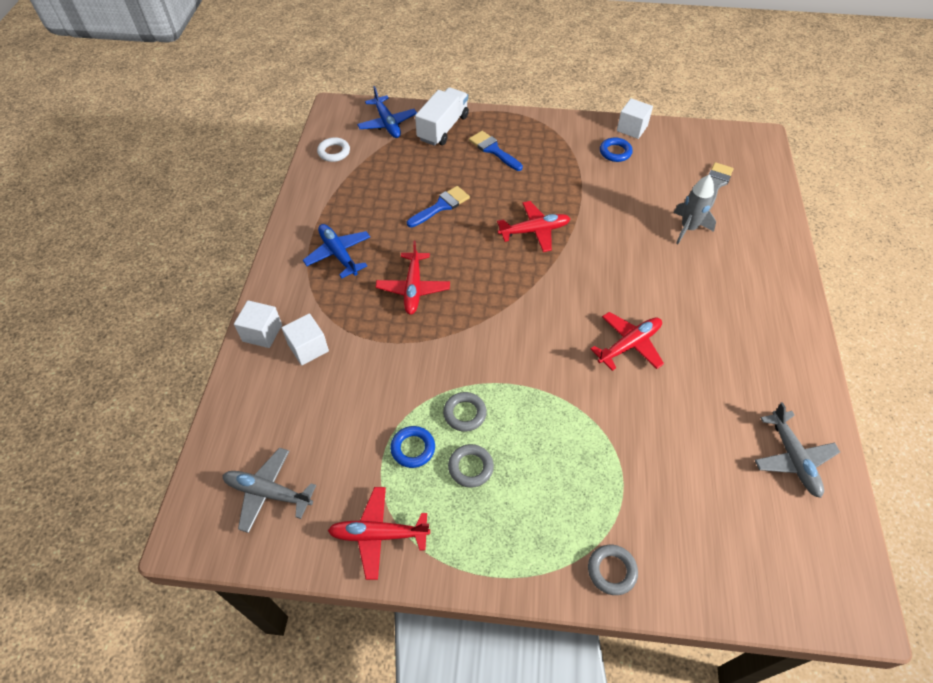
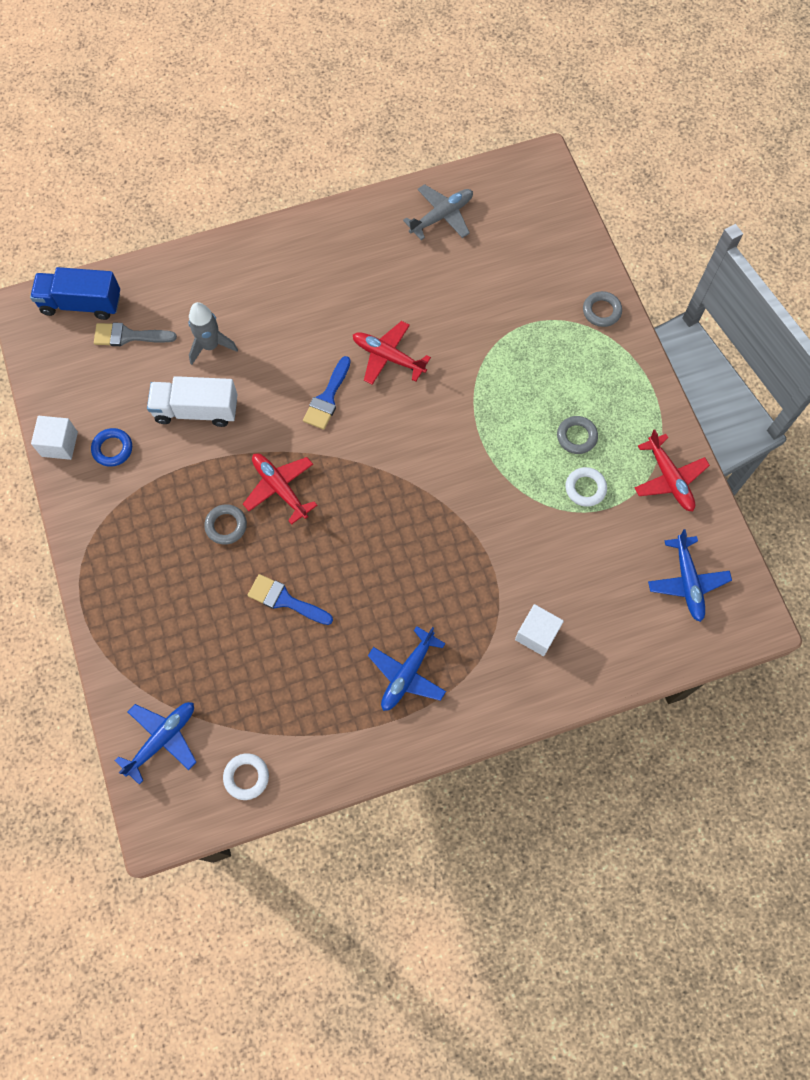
camera: 115 degrees left, 15 degrees up
(262, 333) = (544, 690): white cube -> none
(268, 493) = (687, 582): grey plane -> blue plane
(413, 288) = (415, 572): red plane -> none
(413, 448) = (585, 488): blue ring -> white ring
(443, 128) = (144, 663): white truck -> white truck (196, 410)
(464, 413) = (530, 462): grey ring -> grey ring (226, 526)
(493, 150) = (163, 584): blue brush -> blue brush (327, 398)
(756, 167) = (81, 304): none -> blue truck

